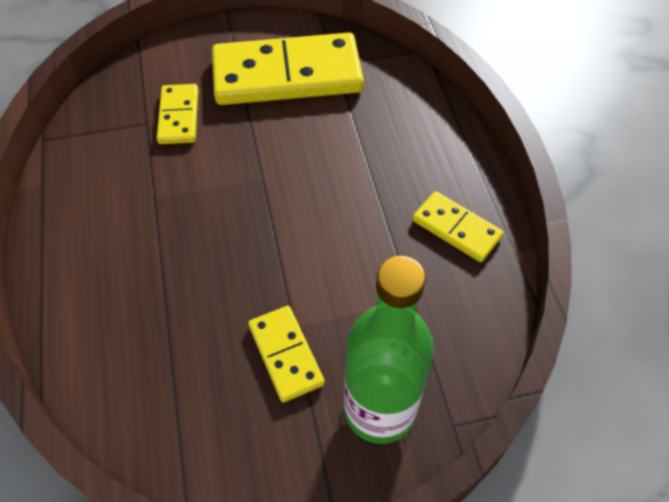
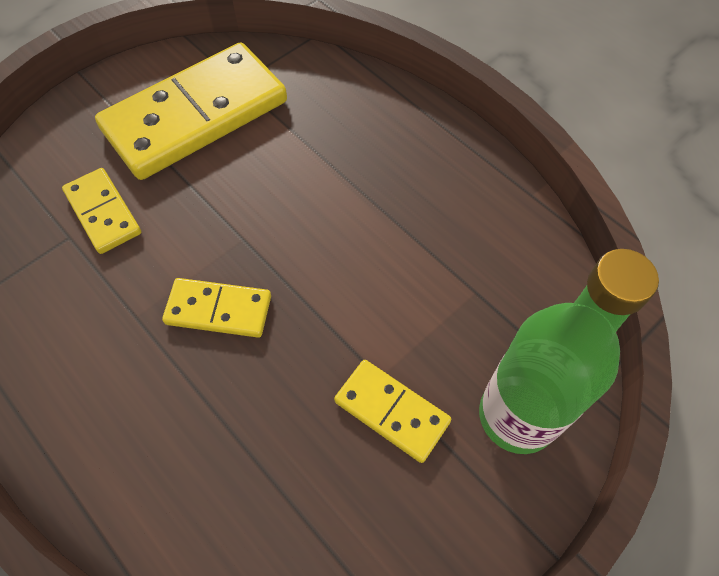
camera: 30 degrees left, 5 degrees up
(456, 228) = (468, 198): yellow domino -> yellow domino (219, 309)

